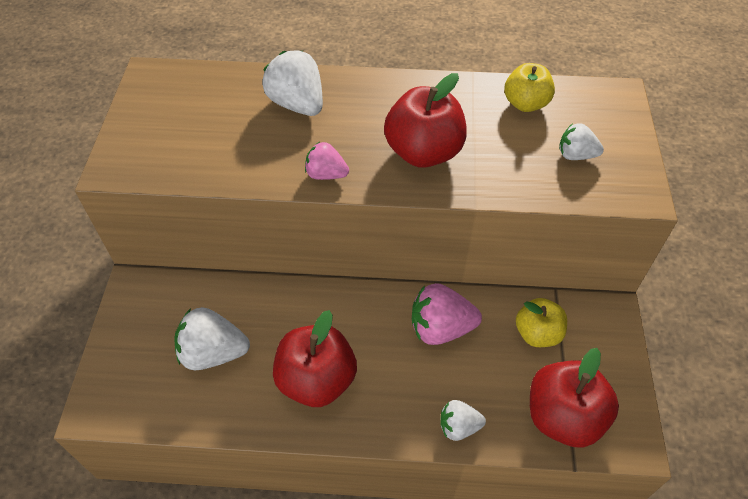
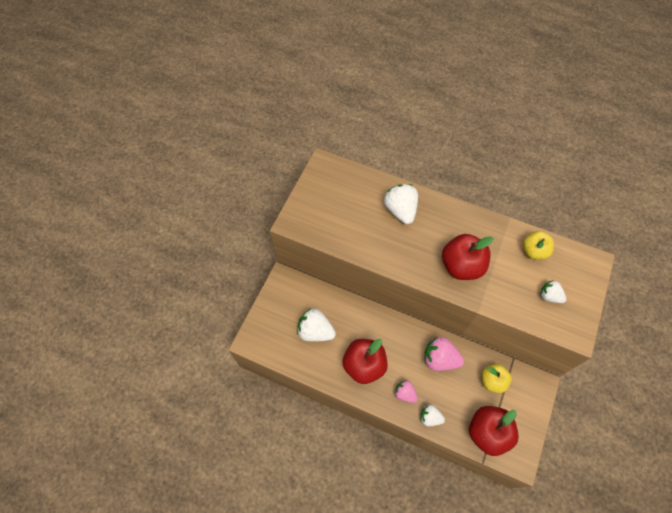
camera: 20 degrees right, 10 degrees up
(326, 174) = (403, 263): pink strawberry -> pink strawberry (404, 393)

